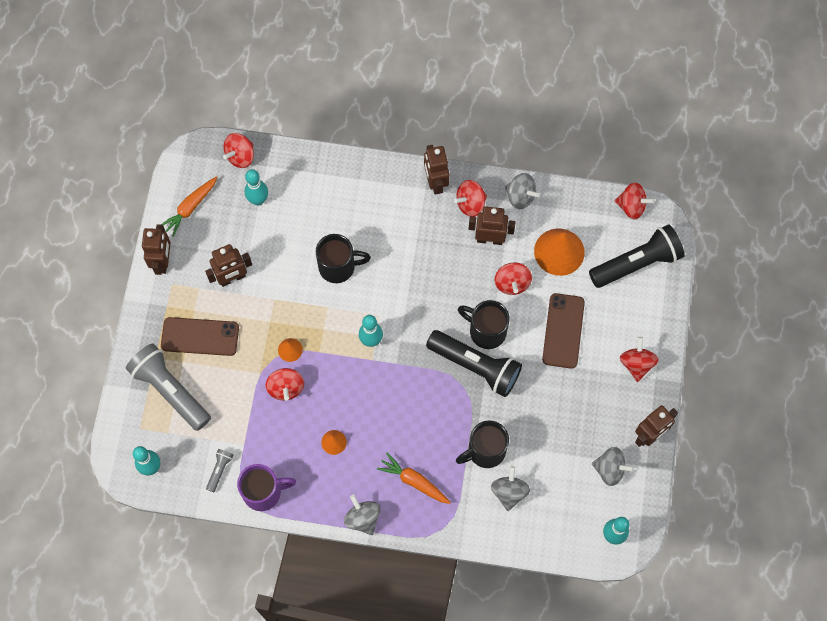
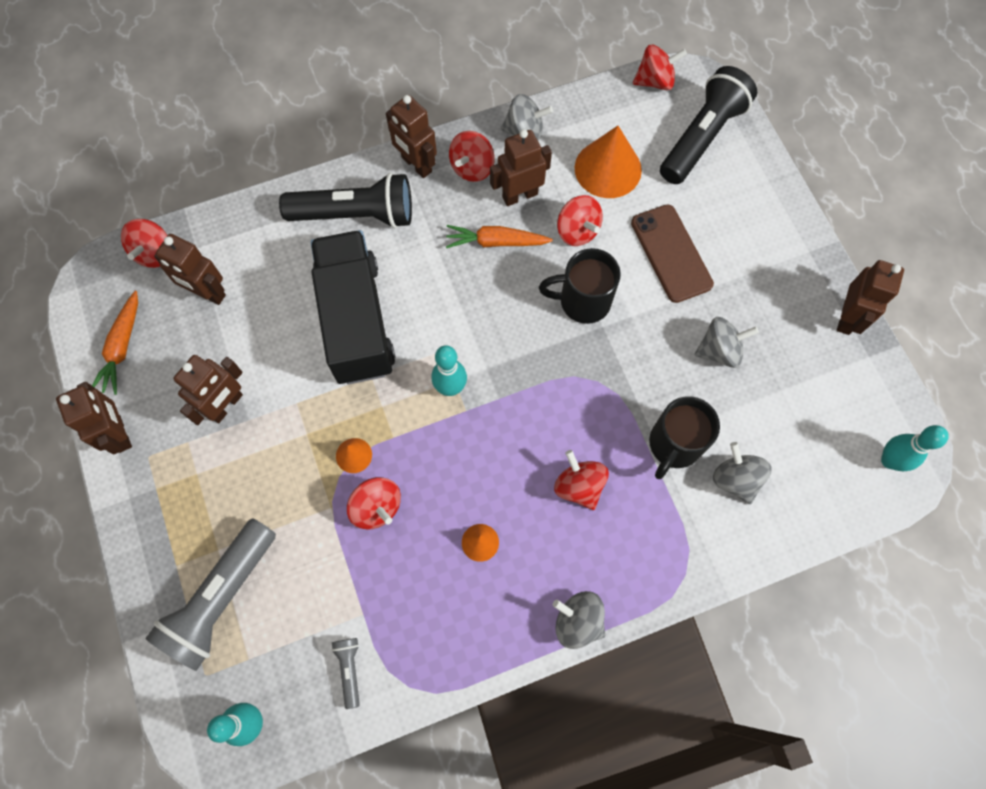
camera: 30 degrees left, 0 degrees up
(170, 390) = (221, 598): grey flashlight -> grey flashlight turned 75 degrees counterclockwise
(200, 336) = (223, 504): brown phone -> none
(258, 200) = (207, 293): turquoise bowling pin -> brown robot
(263, 492) = (427, 664): purple mug -> none
(338, 267) = (356, 320): black mug -> black truck
(414, 481) = (612, 534): orange carrot -> orange carrot (496, 242)
(475, 366) = (597, 349): black flashlight -> black flashlight (355, 215)
(610, 469) = (832, 383): grey spinning top -> grey spinning top (719, 350)
(636, 364) = (777, 246): red spinning top -> red spinning top (579, 486)

